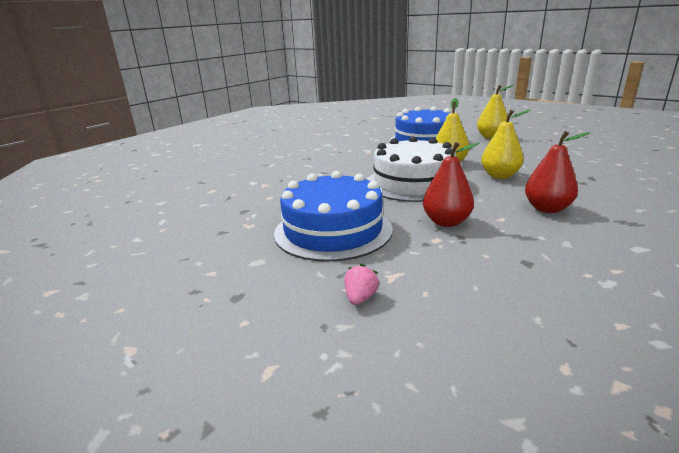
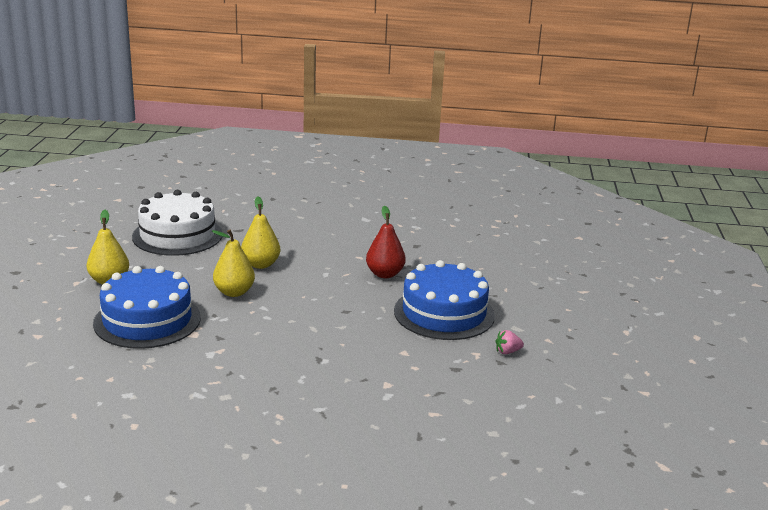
camera: 125 degrees left, 0 degrees up
(360, 298) = (508, 283): pink strawberry -> pink strawberry (507, 352)
(413, 183) = (312, 300): white cake -> white cake (177, 235)
(547, 209) = (326, 243): red pear -> none

